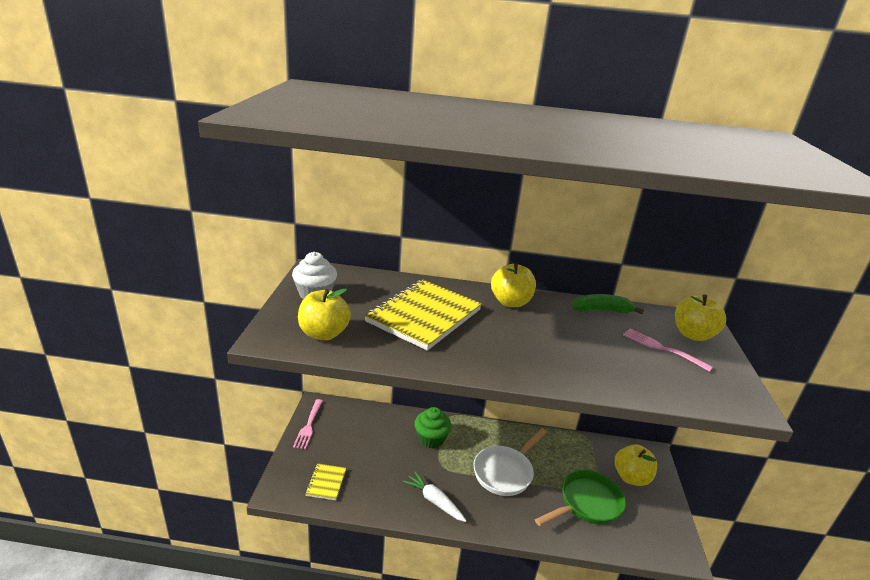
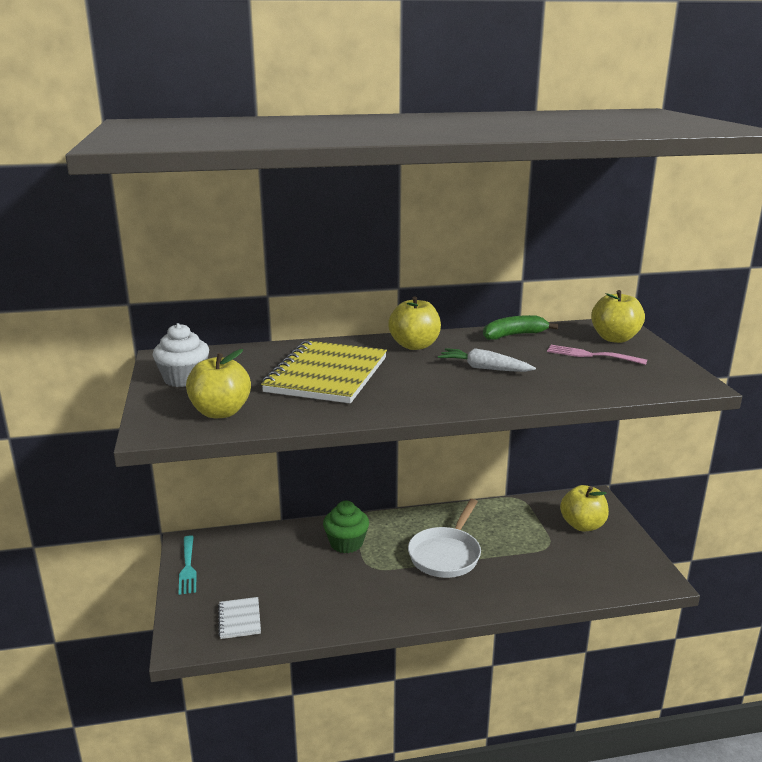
camera: 15 degrees left, 5 degrees down
(308, 426) = (188, 567): pink fork -> turquoise fork
(326, 482) = (239, 619): yellow notebook -> white notebook
(434, 501) = (378, 603): white carrot -> white carrot (484, 368)
(587, 503) = (547, 561): green pan -> none

